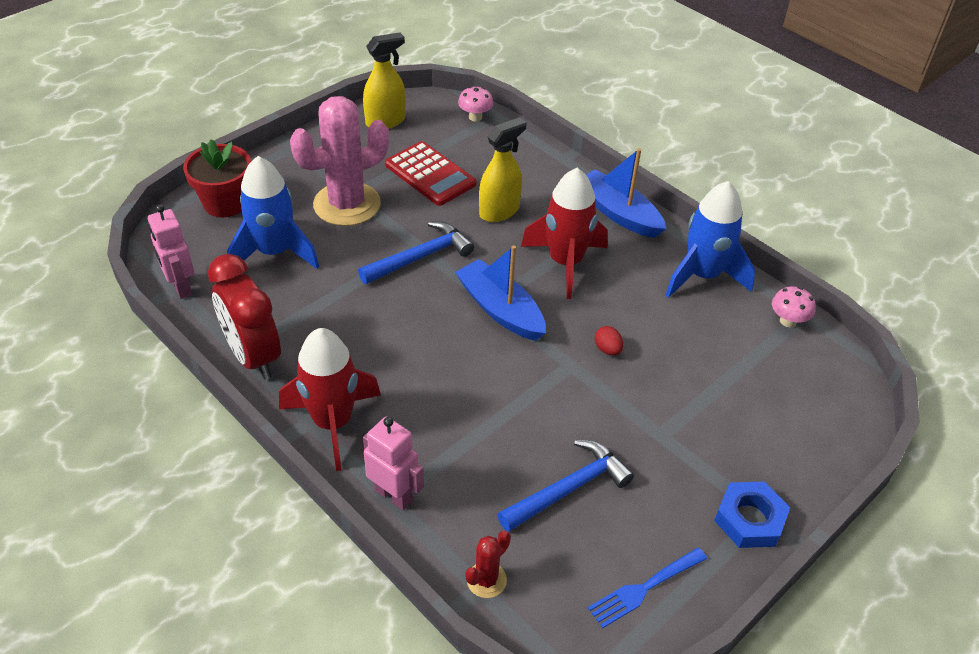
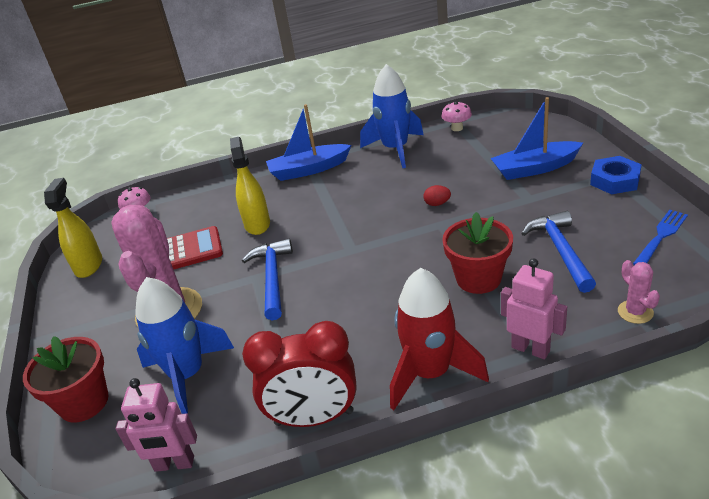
camera: 55 degrees left, 10 degrees down
(394, 495) = (530, 349): pink robot -> pink robot turned 60 degrees clockwise
(486, 580) = (635, 312): red cactus -> pink cactus
(487, 424) = (478, 279): none -> red flower pot
(500, 310) = (363, 246): blue boat -> blue boat (535, 168)
(565, 263) = (338, 204): red rocket -> none
(644, 588) = (661, 236): blue fork -> blue fork turned 135 degrees counterclockwise

